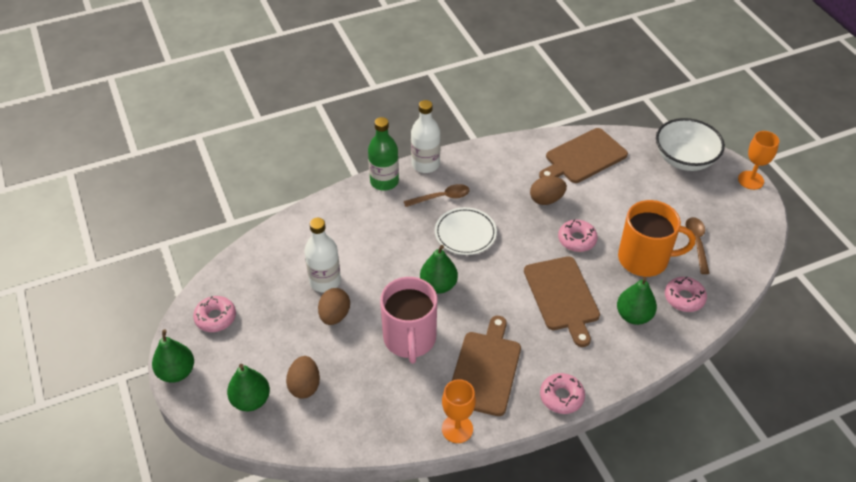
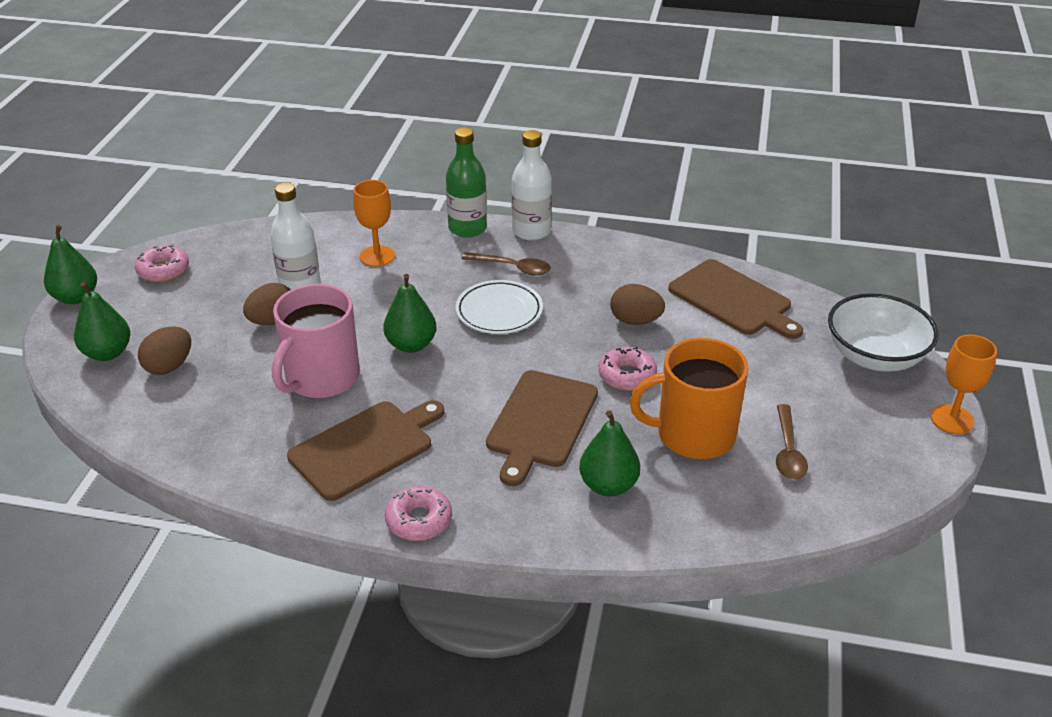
camera: 35 degrees right, 10 degrees down
(457, 429) = (267, 486): orange goblet -> orange goblet (377, 256)
(583, 157) = (733, 300): brown cutting board -> brown cutting board turned 135 degrees counterclockwise
(644, 259) = (693, 434): orange mug -> orange mug turned 135 degrees clockwise
(684, 298) = (700, 501): pink donut -> none
(697, 243) = (788, 451): brown spoon -> brown spoon turned 150 degrees clockwise

